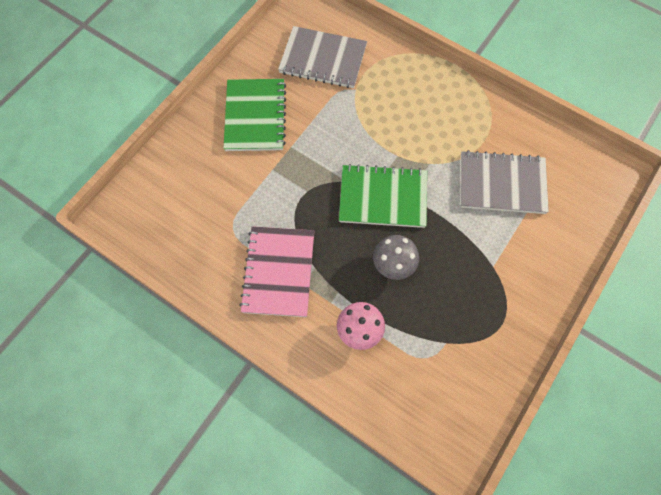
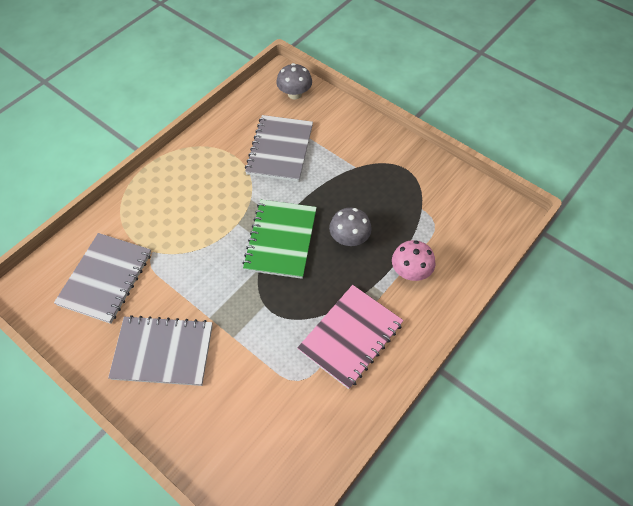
camera: 85 degrees left, 10 degrees down
(255, 116) = (163, 352): green notebook -> grey notebook
(279, 272) = (350, 336): pink notebook -> pink notebook turned 60 degrees counterclockwise
(591, 190) = (294, 94): none -> grey mushroom

